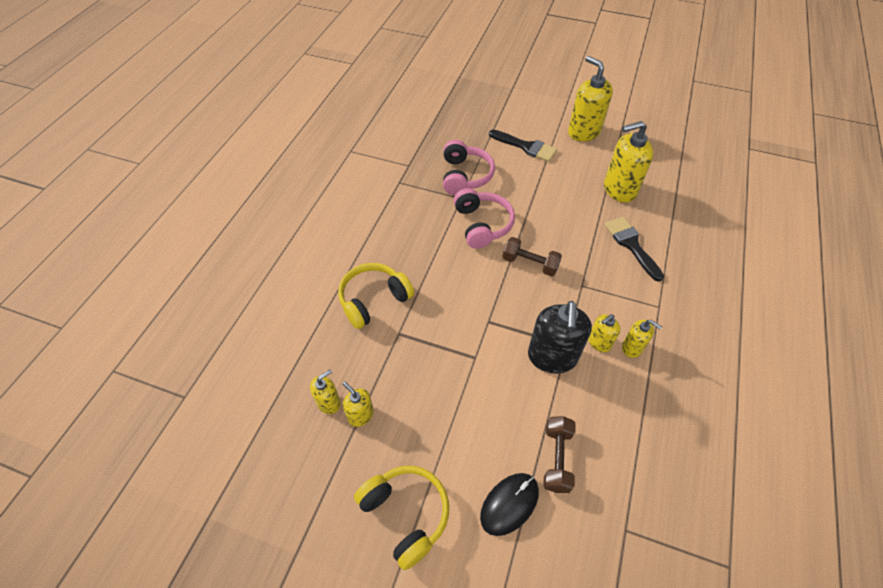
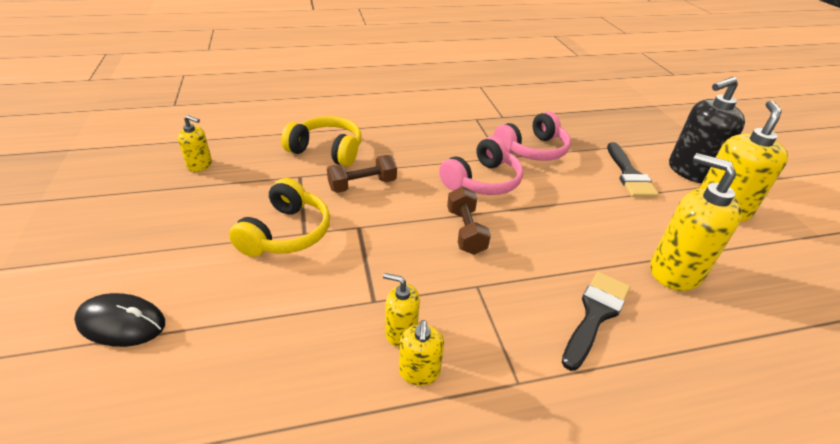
camera: 55 degrees right, 15 degrees down
(360, 415) = (195, 186): yellow soap dispenser -> none
(405, 514) = (92, 249): yellow headphones -> yellow headphones (286, 233)
(552, 357) = (346, 293): black soap dispenser -> black soap dispenser (690, 171)
(556, 458) = (198, 346): brown dumbbell -> brown dumbbell (362, 185)

